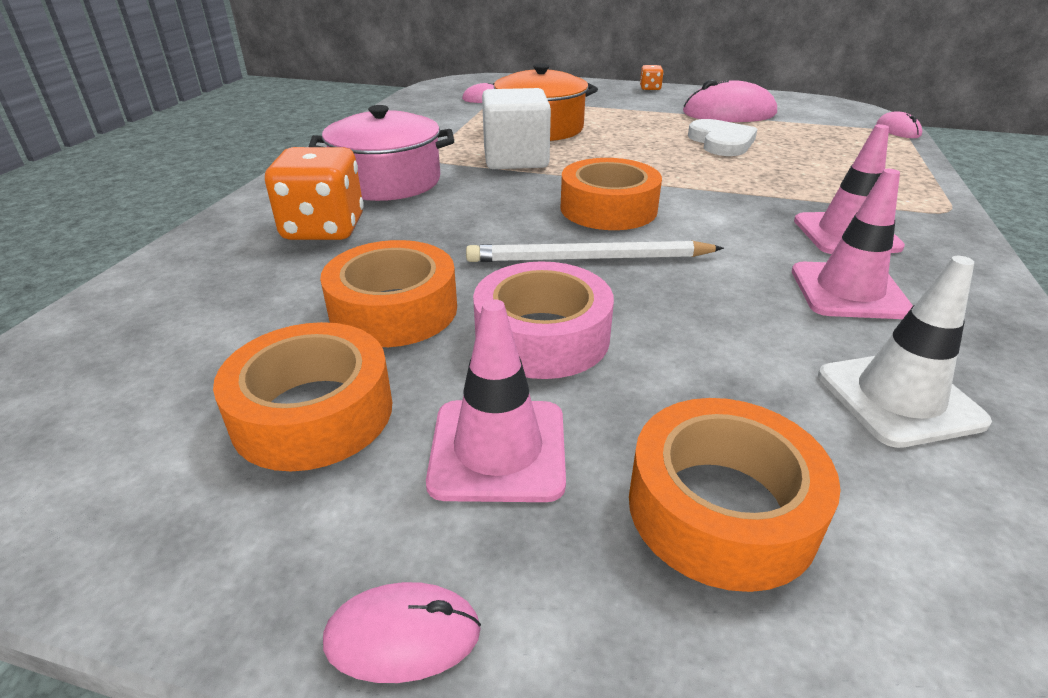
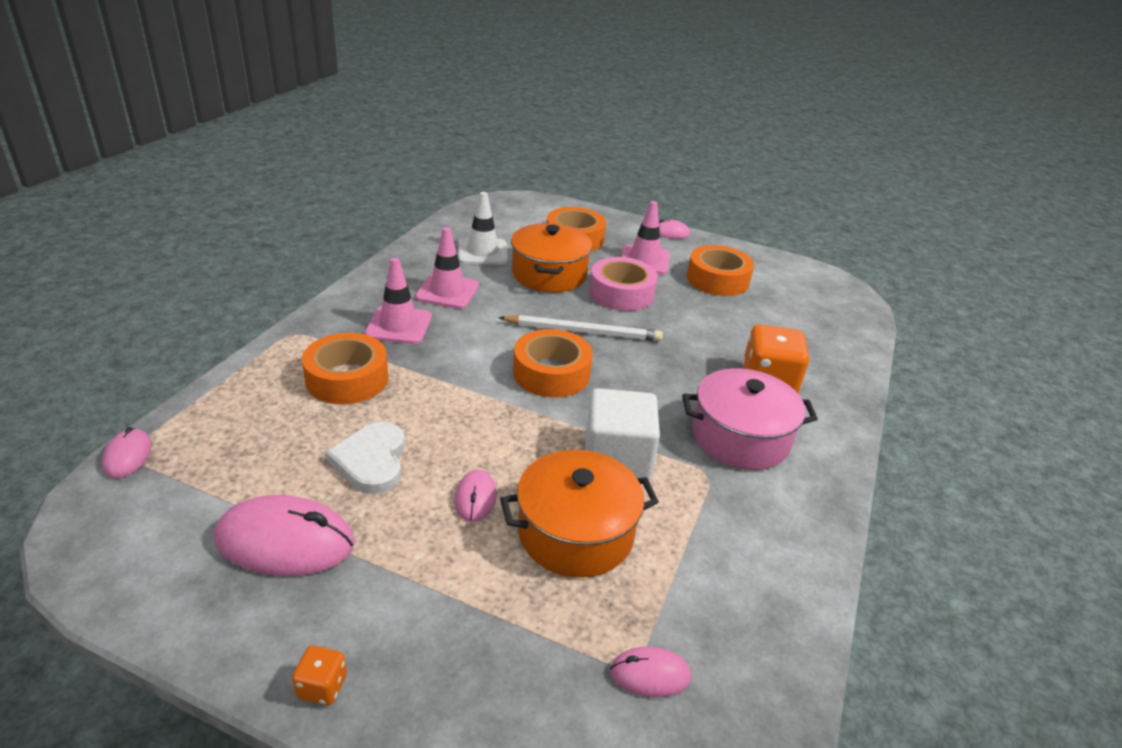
camera: 175 degrees left, 0 degrees up
(394, 310) = (698, 316): orange tape -> orange tape (347, 379)
(623, 134) = (475, 498): none -> pink mouse
(706, 359) = (549, 274): none -> orange pot

